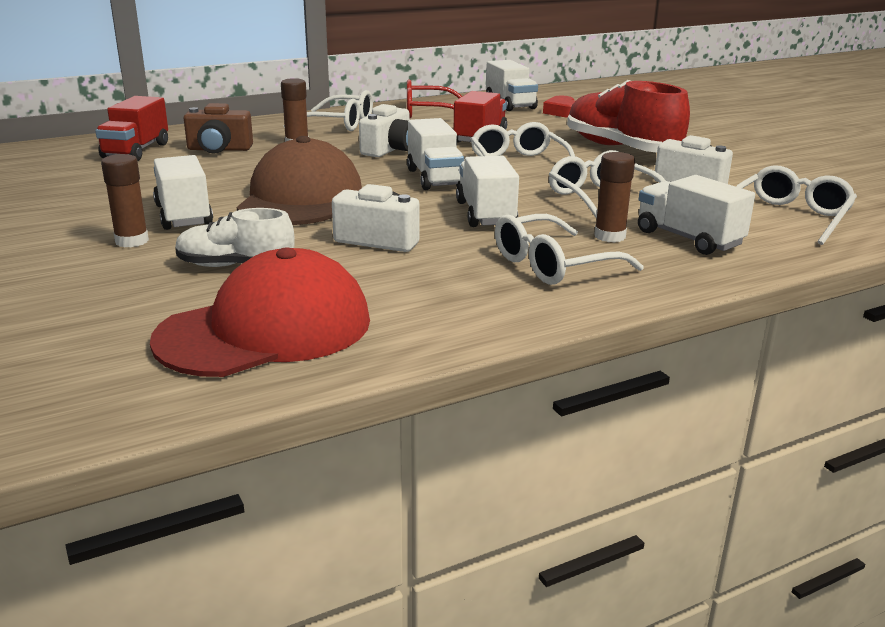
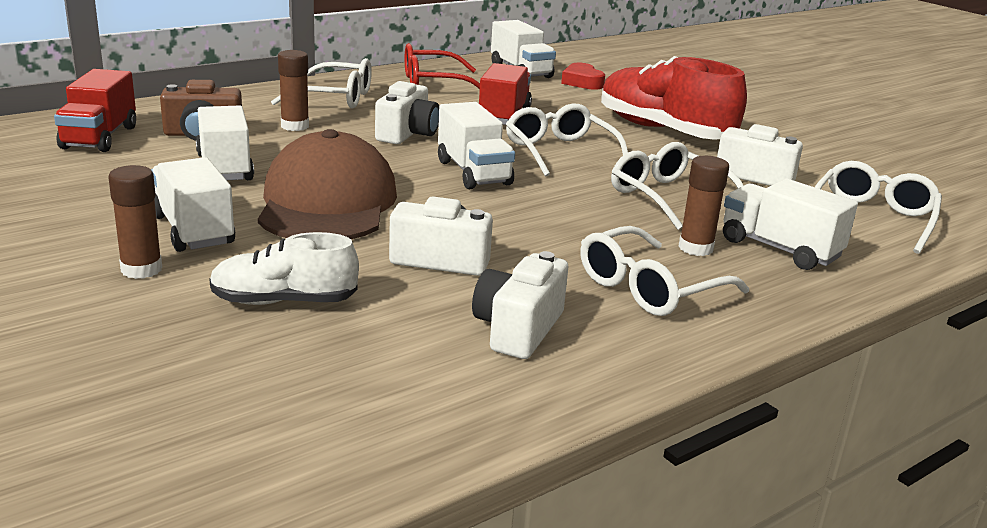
camera: 10 degrees left, 0 degrees up
(266, 329) = (354, 392): red cap -> none
(423, 291) = (518, 329): none -> white camera
(486, 214) = (549, 221): white truck -> white truck (225, 168)

